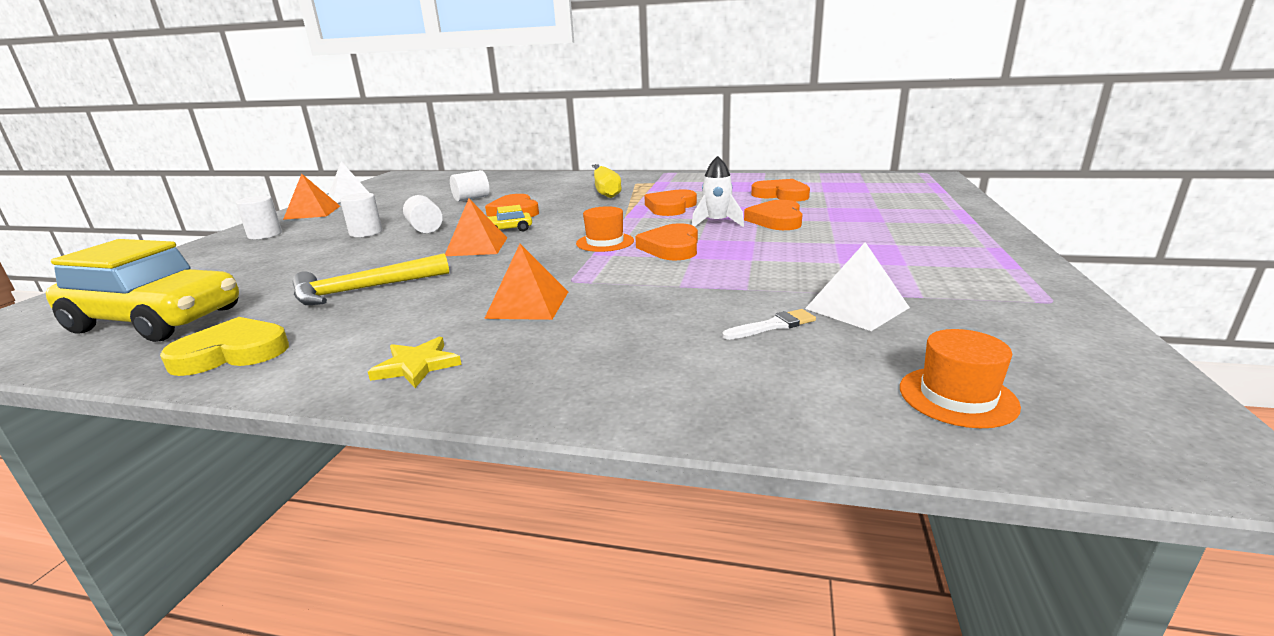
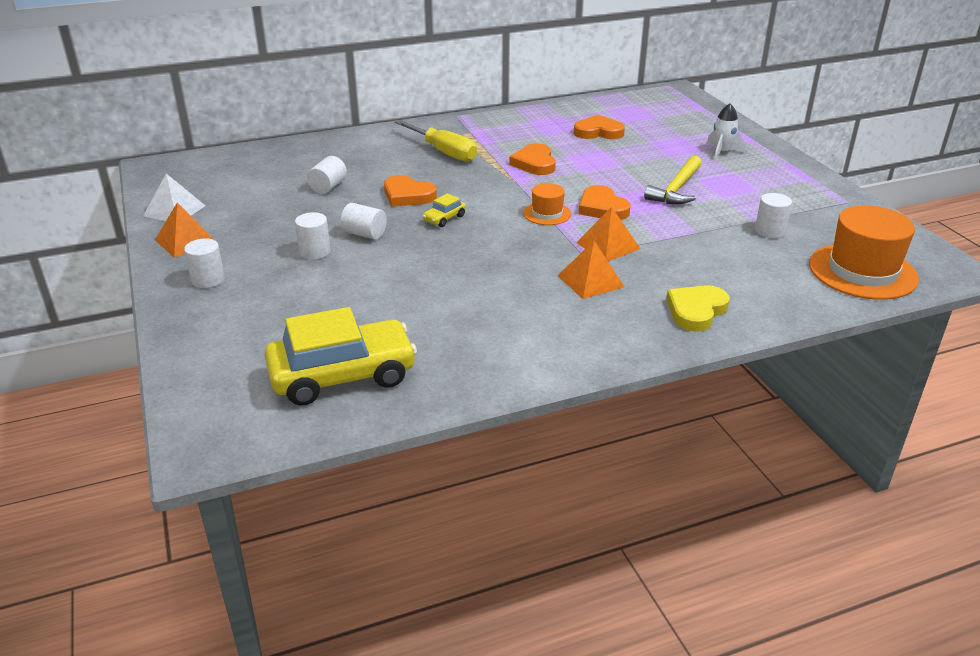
camera: 35 degrees left, 10 degrees up
(232, 353) = (469, 373): yellow heart -> yellow heart (696, 311)
(364, 290) = (450, 304): yellow hammer -> yellow hammer (676, 189)
(416, 366) = (604, 339): yellow star -> none
(476, 246) = (453, 242): orange pyramid -> orange pyramid (608, 245)
(717, 223) = (596, 175): white rocket -> white rocket (722, 152)
(773, 326) = (745, 255): white brush -> none
(776, 220) = (633, 163): orange heart -> none
(857, 308) = (770, 231): white pyramid -> white cylinder
(957, 397) = (862, 271): orange hat -> orange hat, size x1.94

